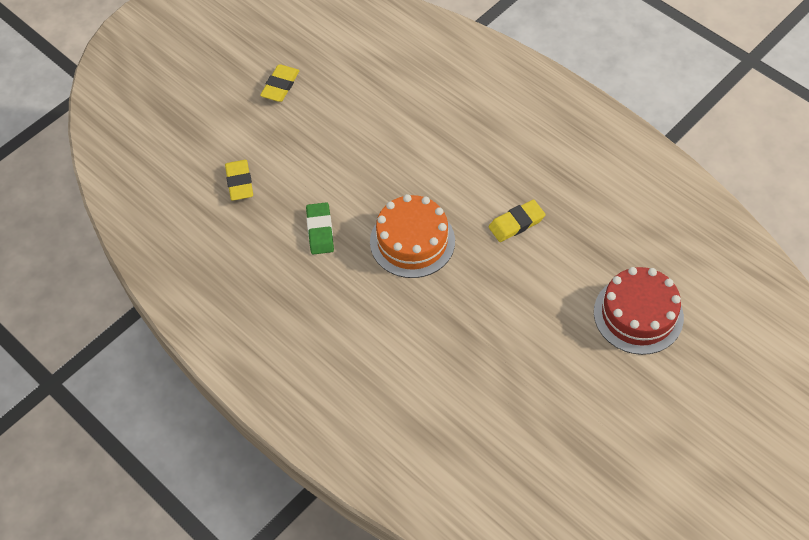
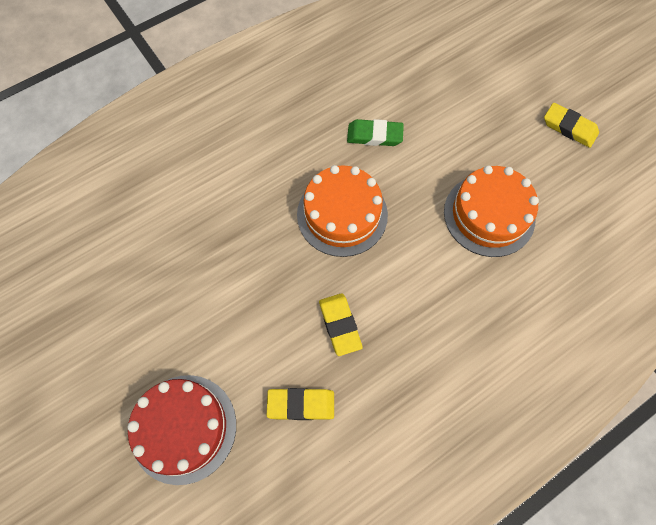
camera: 100 degrees right, 10 degrees up
(239, 182) = (447, 78): yellow eraser -> yellow eraser (301, 404)
(384, 134) = (489, 215): none -> orange cake

